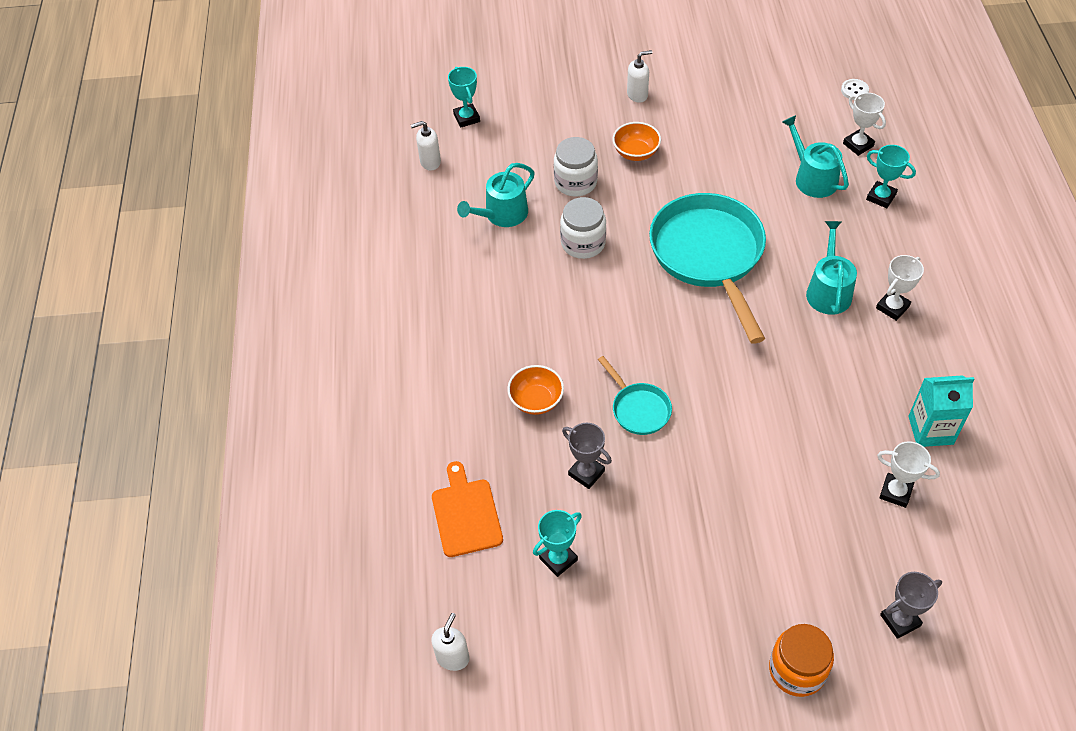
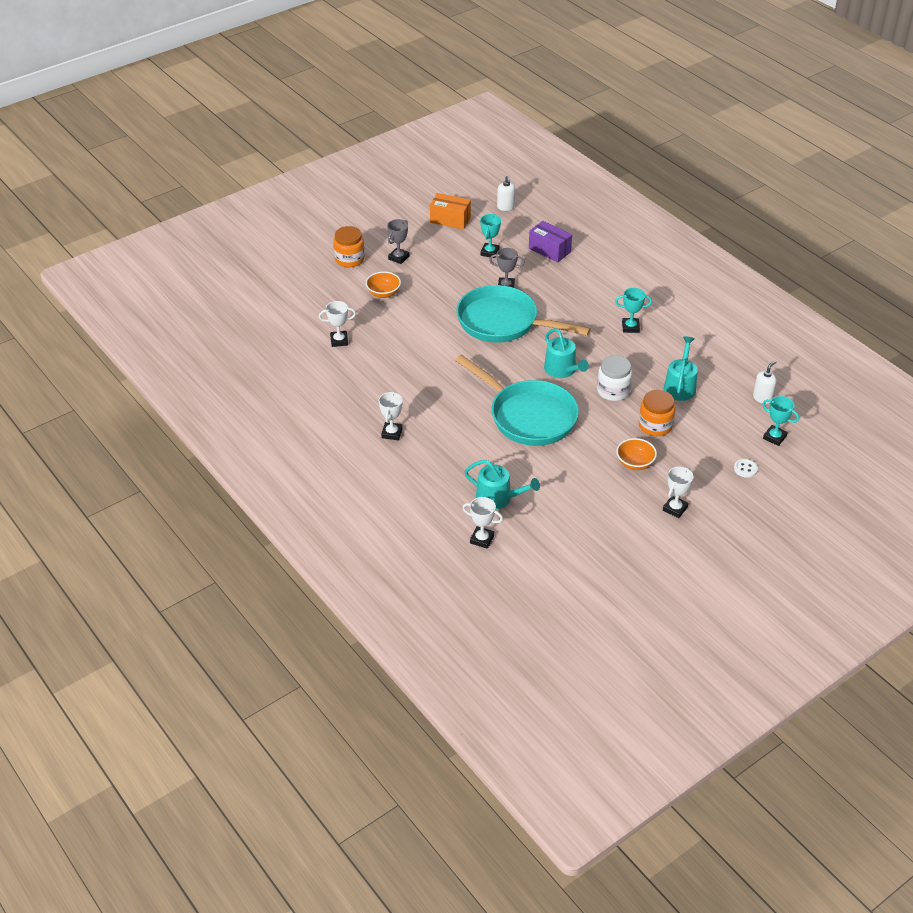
camera: 145 degrees right, 10 degrees down
(466, 514) = (549, 250): orange cutting board -> purple box
(536, 400) = (561, 304): orange bowl -> orange bowl (383, 293)
(567, 678) = (450, 220): none -> orange box
(575, 182) = (655, 426): white jar -> orange jar
(637, 95) = (675, 509): white soap dispenser -> white trophy
(638, 409) = (503, 322): turquoise pan -> turquoise pan, size x2.14
(828, 291) = (438, 426): turquoise watering can -> turquoise watering can (562, 370)
(854, 90) = (514, 588): white button -> white button (745, 469)
(881, 197) = (441, 504): turquoise trophy -> turquoise trophy (630, 327)
(900, 620) = (310, 293): grey trophy -> grey trophy (398, 258)
(930, 430) = (334, 376): turquoise carton -> none

